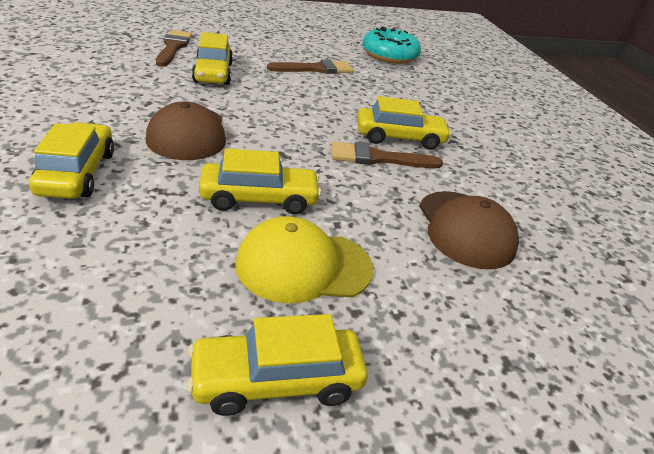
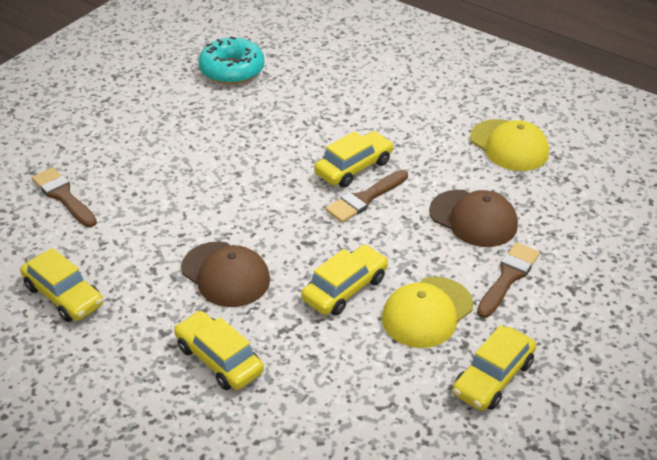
camera: 35 degrees left, 5 degrees up
(213, 73) = (143, 201): yellow car -> yellow car (64, 296)
(315, 69) = (204, 134): brown brush -> brown brush (508, 277)
(579, 203) = (509, 145): none -> yellow cap

